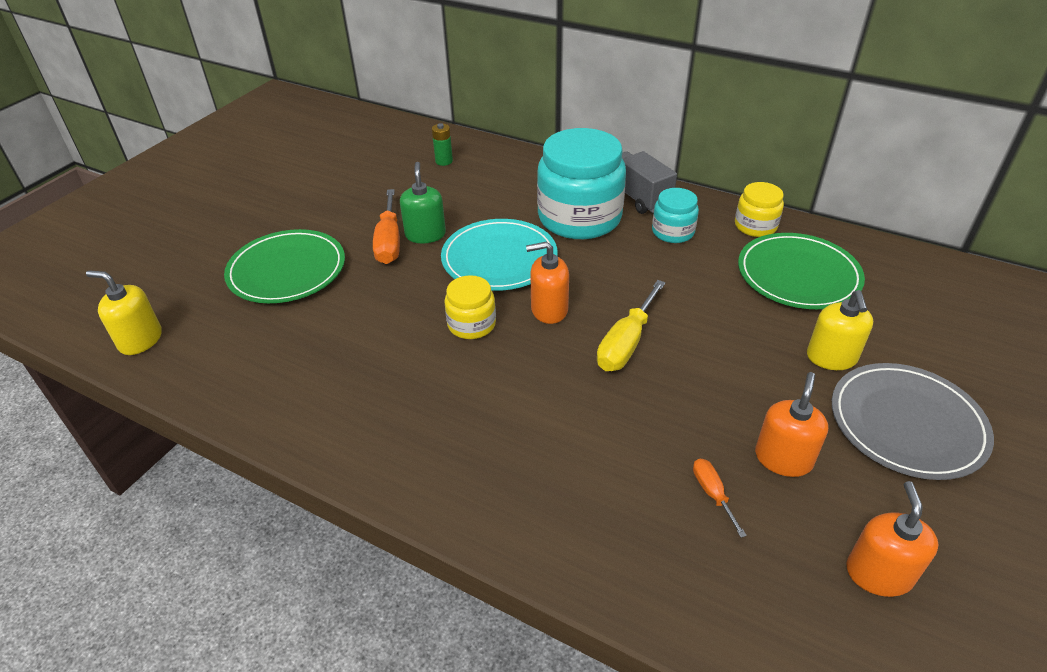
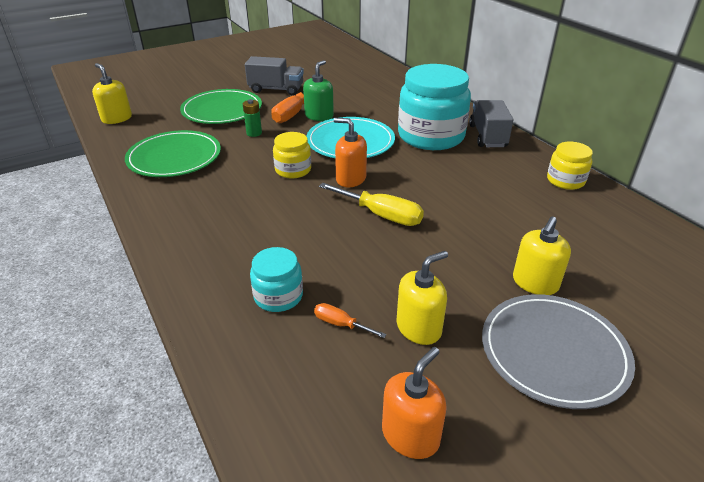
camera: 30 degrees right, 5 degrees down
(328, 213) = (276, 89): none -> grey truck
(444, 161) = (374, 82): green battery -> green battery (254, 133)
(626, 343) = (381, 215): yellow screwdriver -> yellow screwdriver turned 120 degrees counterclockwise
(673, 232) = (492, 164): turquoise jar -> turquoise jar (278, 296)
(712, 493) = (340, 324): orange screwdriver -> orange screwdriver turned 75 degrees counterclockwise
(783, 458) = (419, 328): orange soap dispenser -> yellow soap dispenser
(798, 275) = (567, 222): green plate -> green plate (174, 157)

